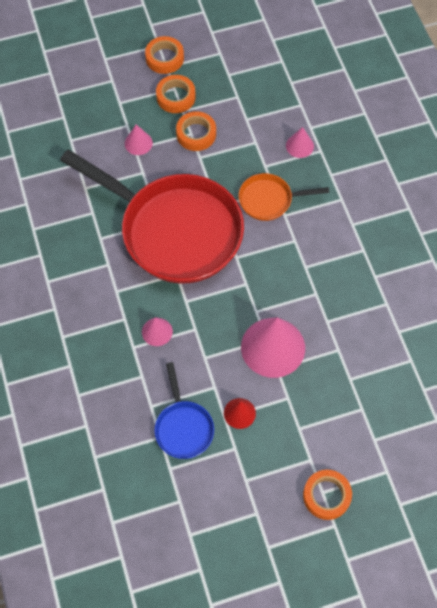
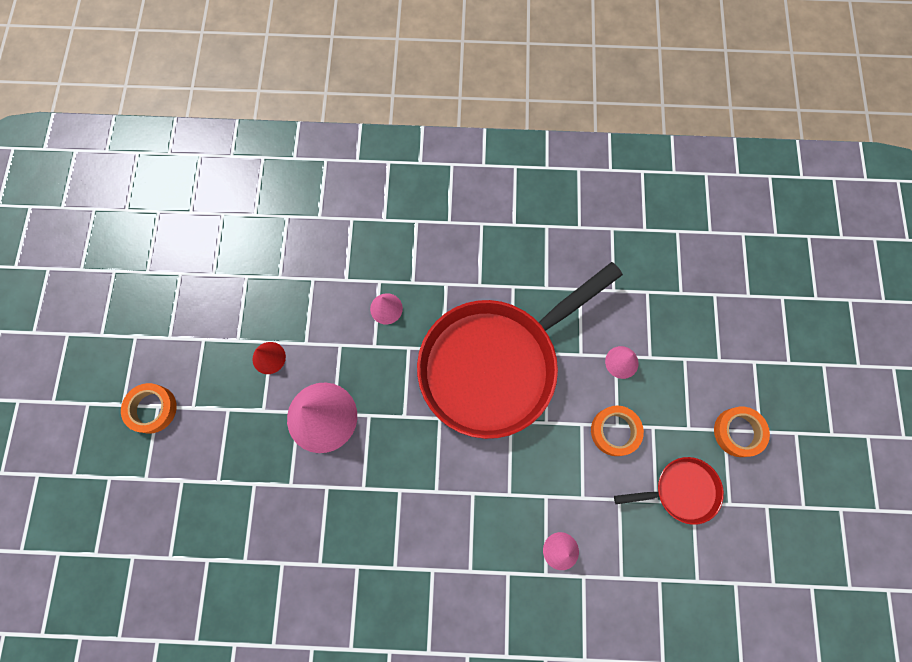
camera: 110 degrees right, 10 degrees up
(176, 97) = (675, 426): orange tape -> none
(183, 427) = (279, 301): blue pan -> none
(223, 83) = (680, 491): none -> red pan
(269, 200) = (498, 483): orange pan -> none

